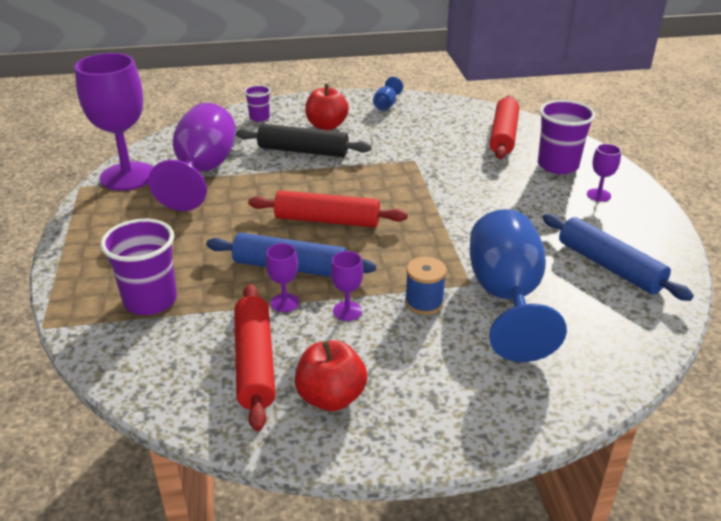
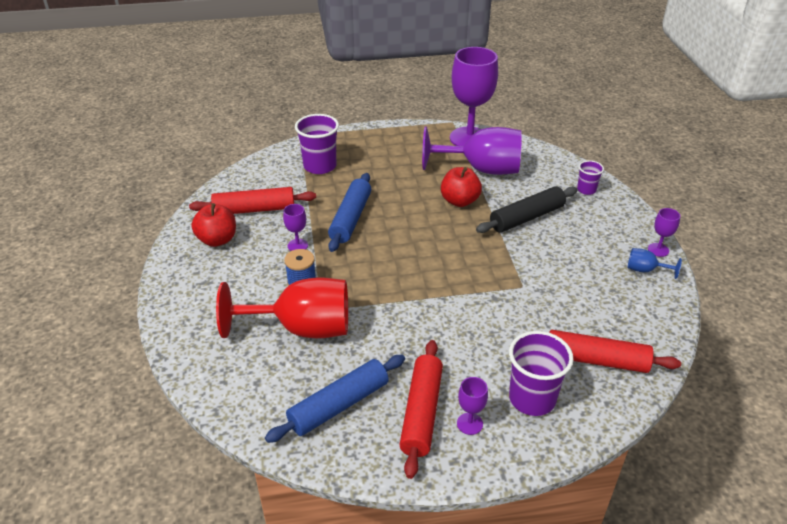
camera: 90 degrees right, 5 degrees up
(284, 302) = (310, 218): purple goblet -> purple goblet (658, 250)
(303, 151) = (527, 217): black rolling pin -> black rolling pin turned 45 degrees clockwise
(326, 126) = (581, 230): red apple -> red apple (459, 201)
(327, 220) = (413, 234): red rolling pin -> red rolling pin (421, 412)
(506, 297) = (302, 328): blue goblet -> red goblet

